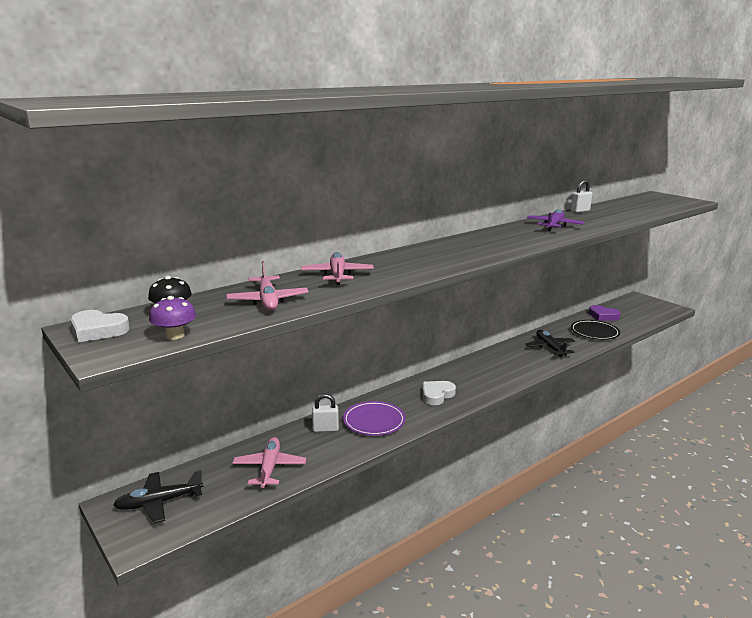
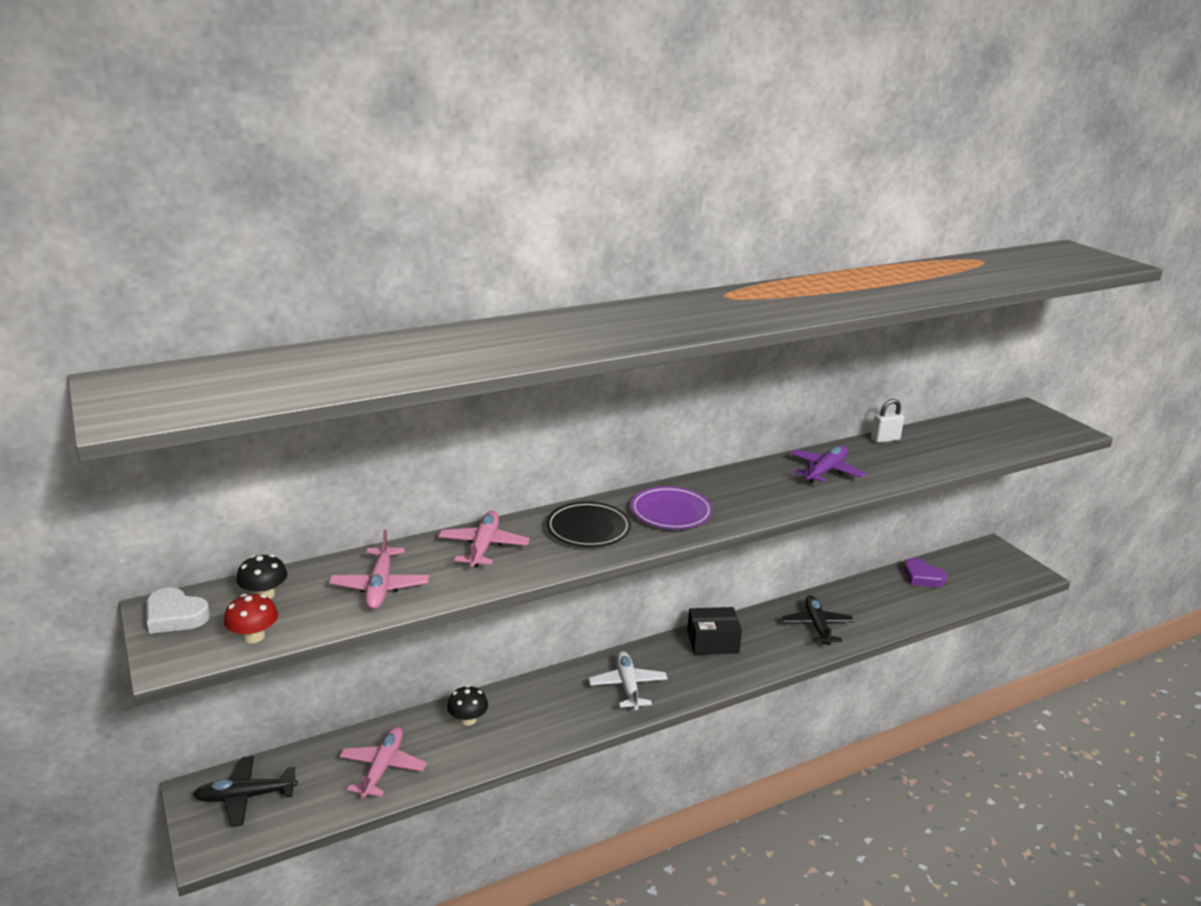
camera: 10 degrees right, 5 degrees up
(175, 335) = (254, 636): purple mushroom -> red mushroom
(325, 429) = (468, 719): white padlock -> black mushroom
(374, 421) = (531, 716): purple plate -> purple plate (671, 512)
(437, 395) = (628, 686): white heart -> white plane
(484, 364) = (712, 642): none -> black box
(594, 332) = (894, 606): black plate -> black plate (588, 529)

